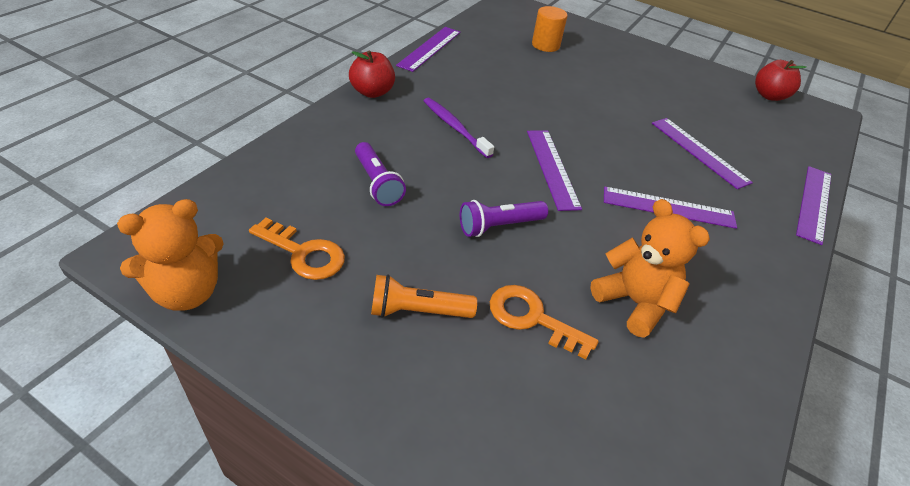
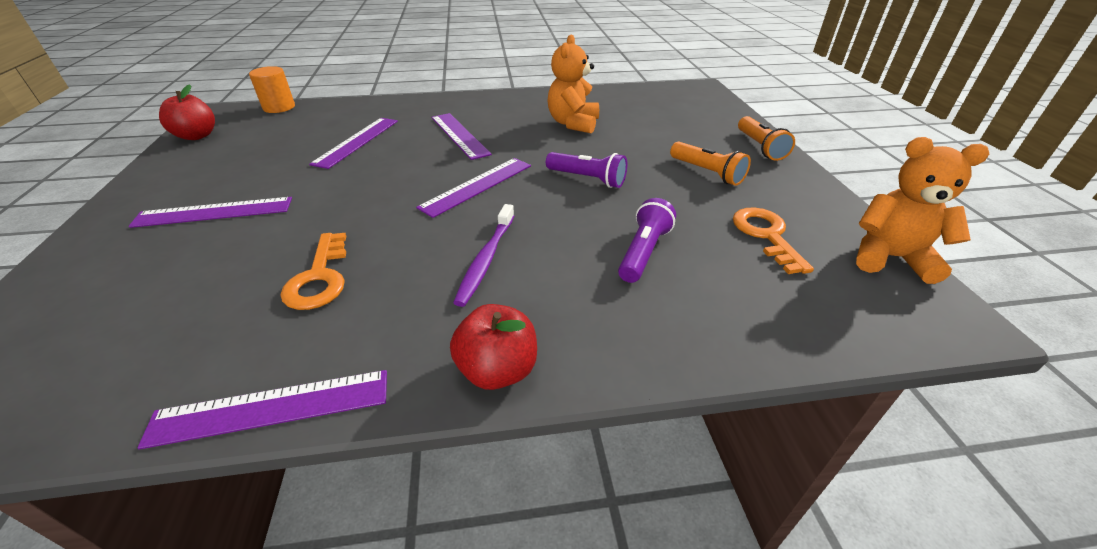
camera: 125 degrees left, 5 degrees down
(407, 422) = (760, 147): none -> orange flashlight
(532, 318) = (640, 143): orange key -> orange key (319, 278)
(545, 45) = (151, 295): orange cylinder -> orange cylinder (279, 107)
(814, 203) = (380, 101): purple ruler -> purple ruler (214, 212)

